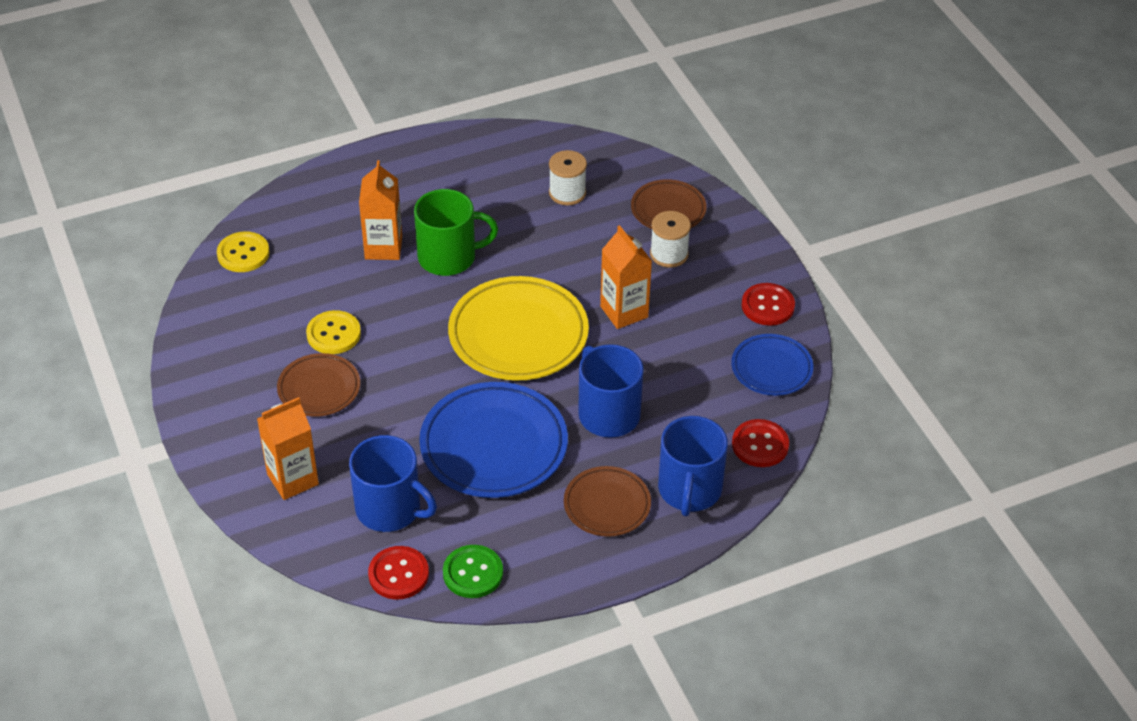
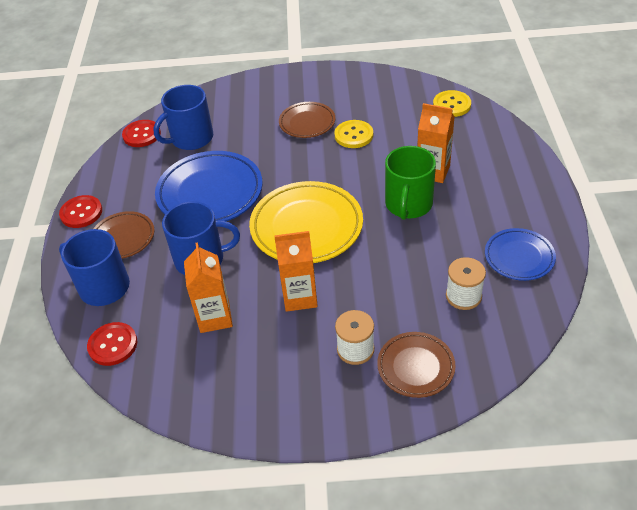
camera: 115 degrees right, 0 degrees up
(292, 479) = (240, 104): orange carton -> orange carton (215, 317)
(473, 573) = (119, 164): green button -> none
(767, 306) = (256, 406): red button -> red button (81, 213)
(771, 368) = (183, 382): blue plate -> blue plate (519, 257)

